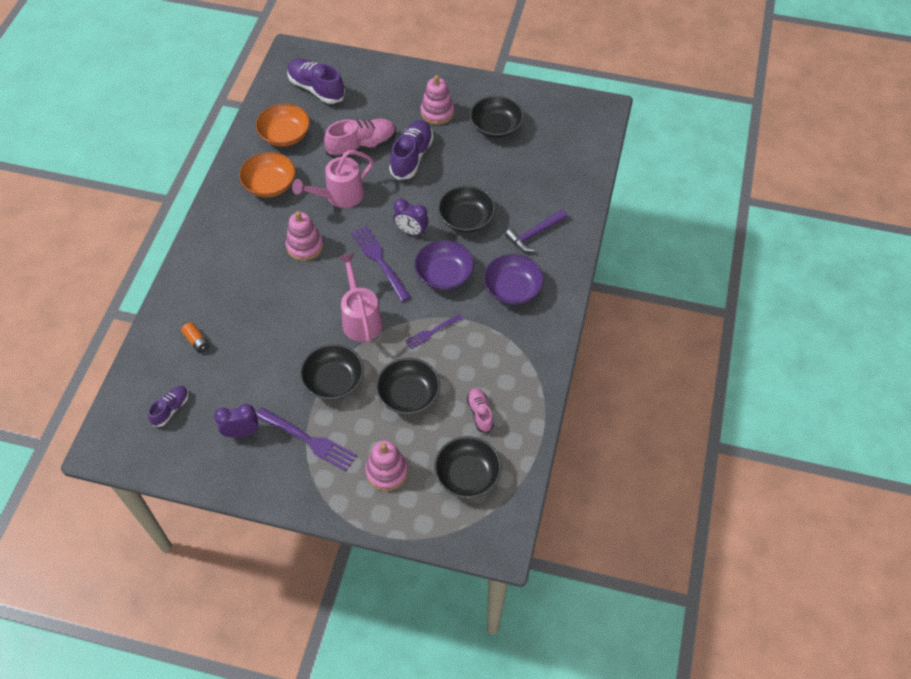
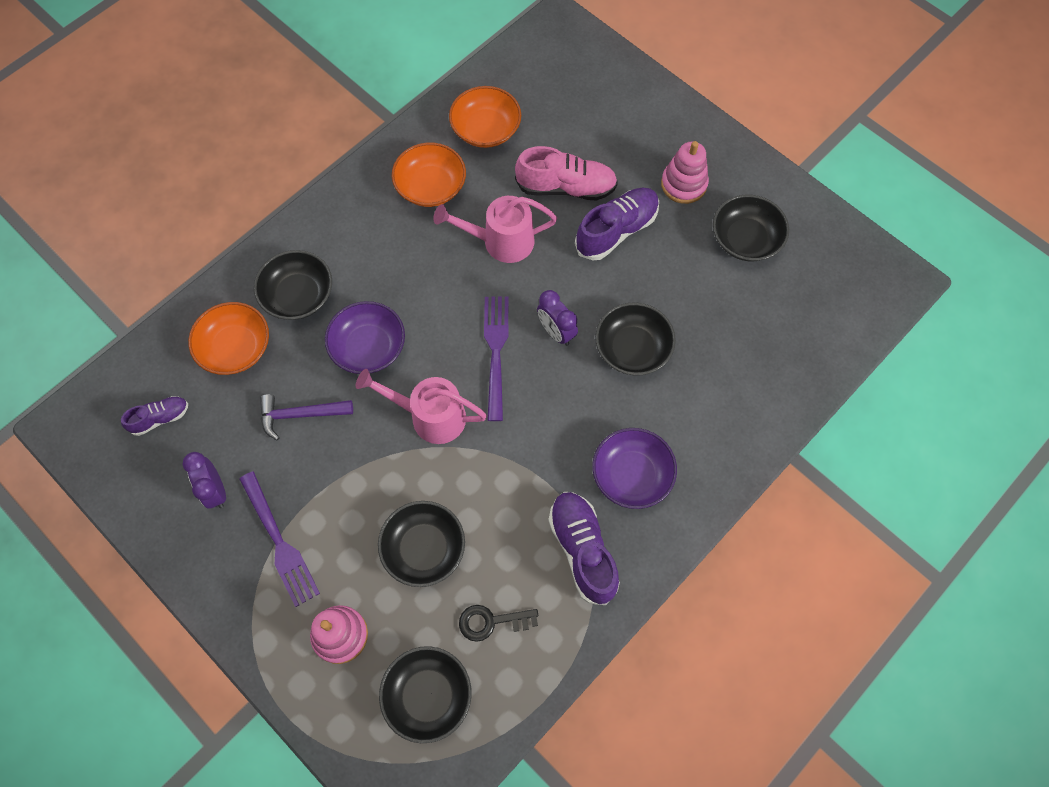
camera: 30 degrees right, 10 degrees up
(197, 341) = (235, 348): orange battery -> orange bowl
(242, 432) = (215, 490): purple clock -> purple clock turned 135 degrees counterclockwise
(305, 246) = (422, 288): pink stacking toy -> none
(316, 89) = (558, 84): purple shoe -> purple shoe (582, 550)
(334, 381) = (351, 482): black bowl -> black bowl (298, 295)
(360, 318) = (429, 416): pink watering can -> pink watering can turned 90 degrees counterclockwise
(432, 332) = (500, 480): purple fork -> none
(444, 274) = (560, 411): purple bowl -> purple bowl (368, 347)
(480, 413) = (491, 622): pink shoe -> black key
(534, 234) = (704, 414): purple hammer -> purple hammer (300, 415)

